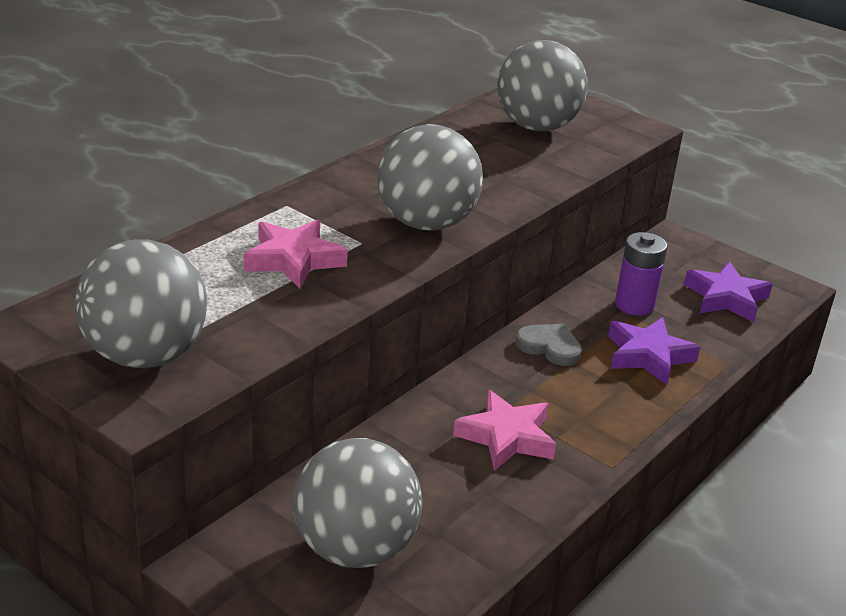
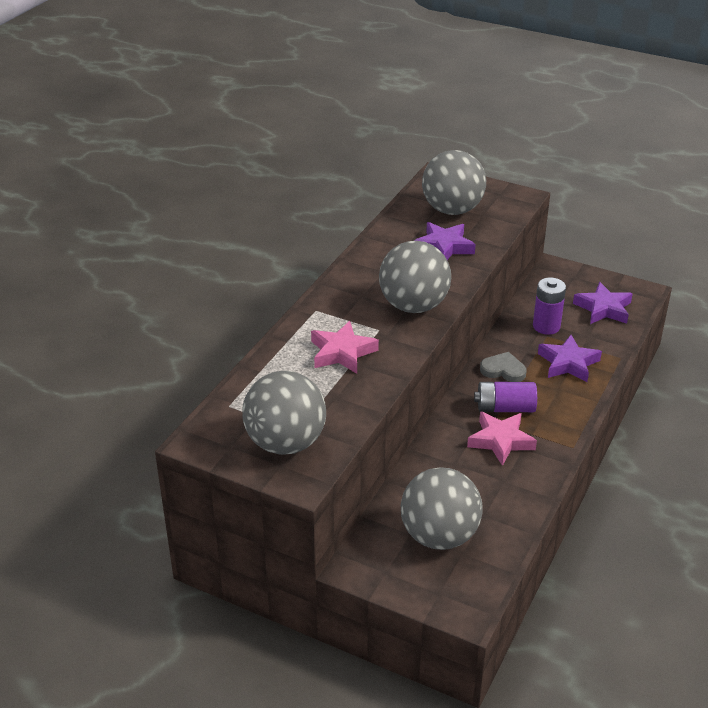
camera: 10 degrees left, 5 degrees up
(504, 165) = (444, 247): none -> purple star
(531, 395) = (505, 408): none -> purple battery

